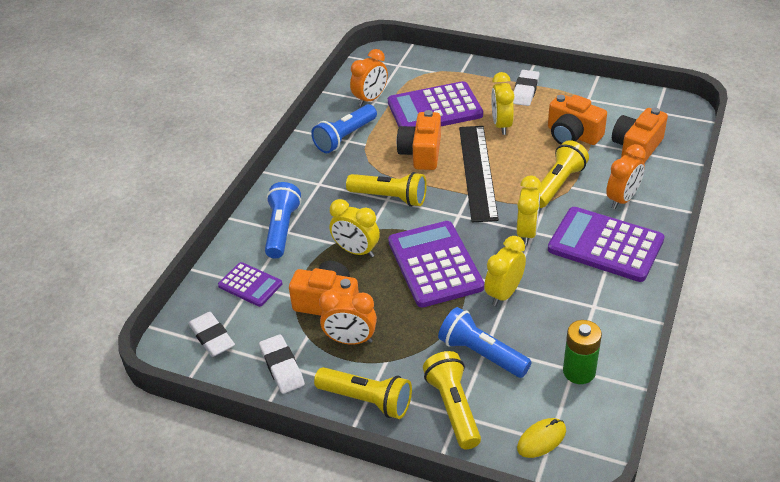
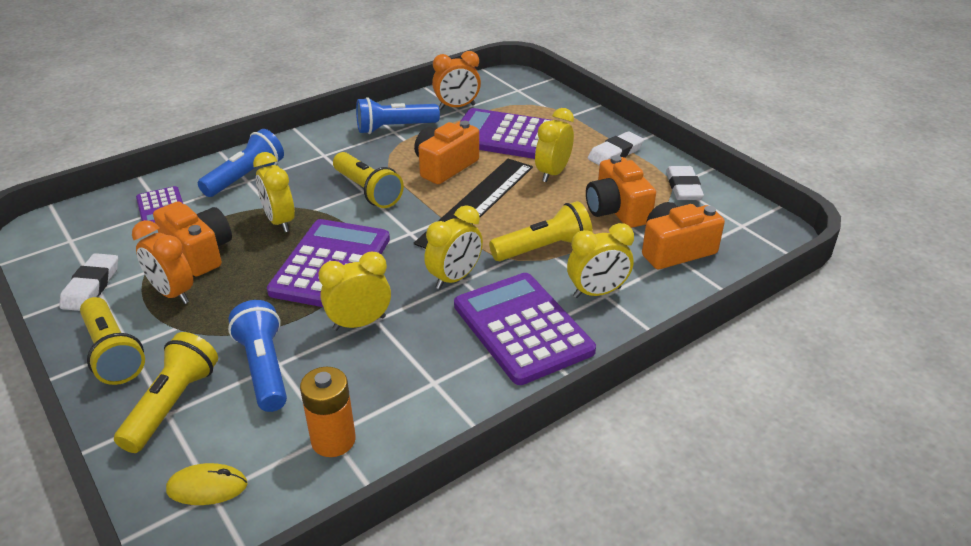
camera: 30 degrees right, 5 degrees down
(212, 337) = (77, 235): white eraser -> white eraser (683, 187)
(579, 371) = (333, 440): green battery -> orange battery
(622, 199) = (597, 292): orange clock -> yellow clock

